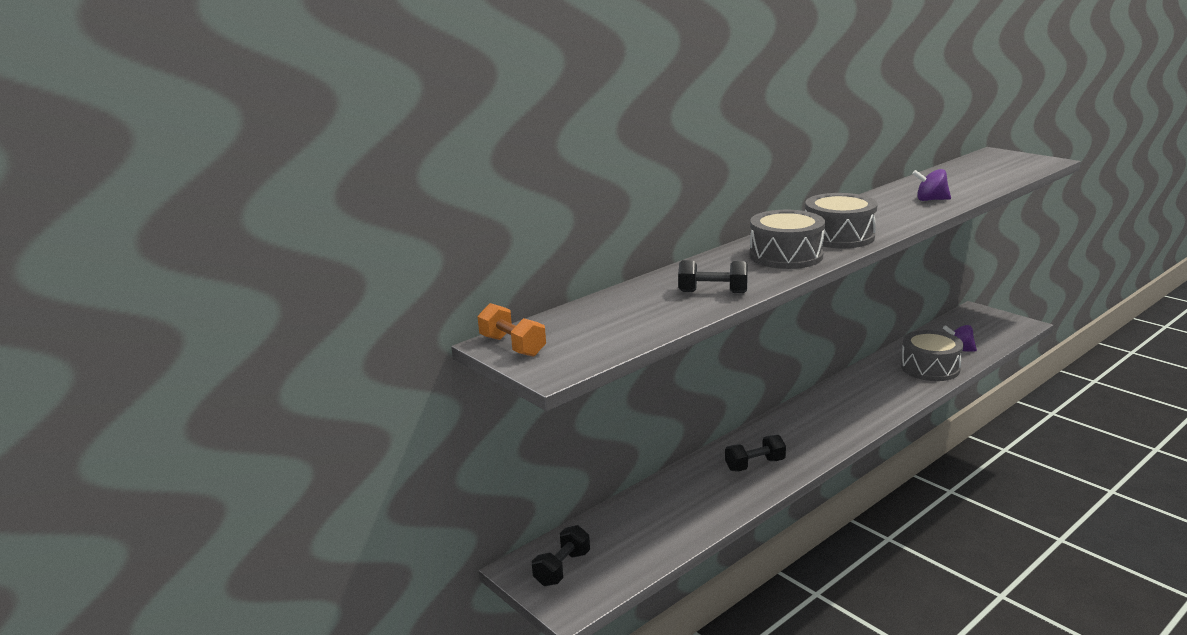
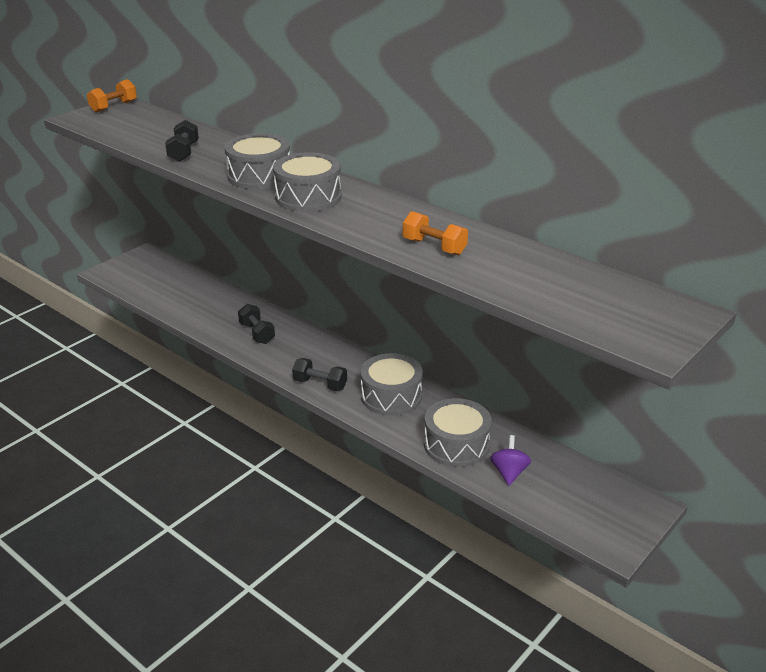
camera: 80 degrees right, 10 degrees up
(562, 568) = (141, 266): black dumbbell -> black dumbbell (320, 384)
(865, 392) = (391, 396): none -> grey drum
(930, 200) = (434, 247): purple spinning top -> orange dumbbell

